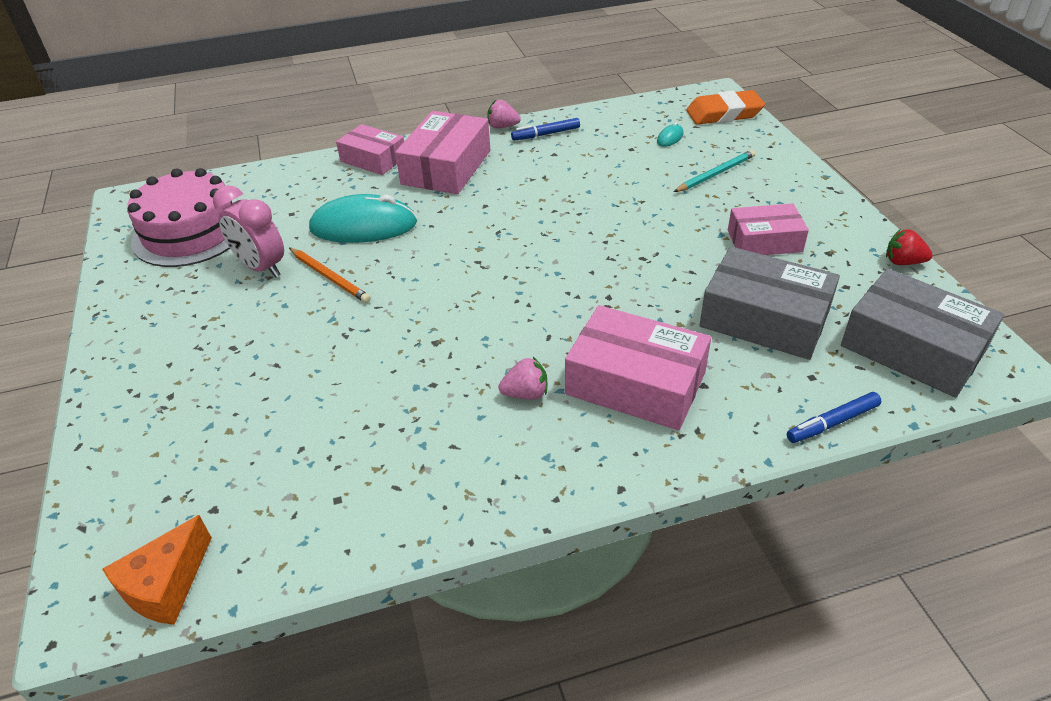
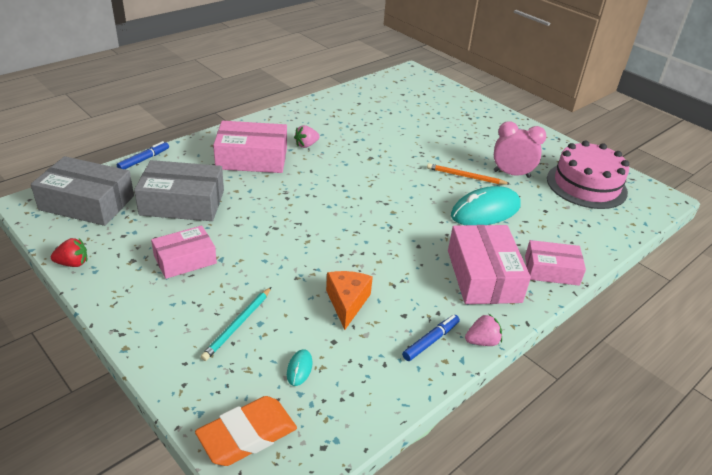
camera: 150 degrees right, 5 degrees down
(166, 585) = (394, 78): orange cheese -> orange cheese (347, 303)

